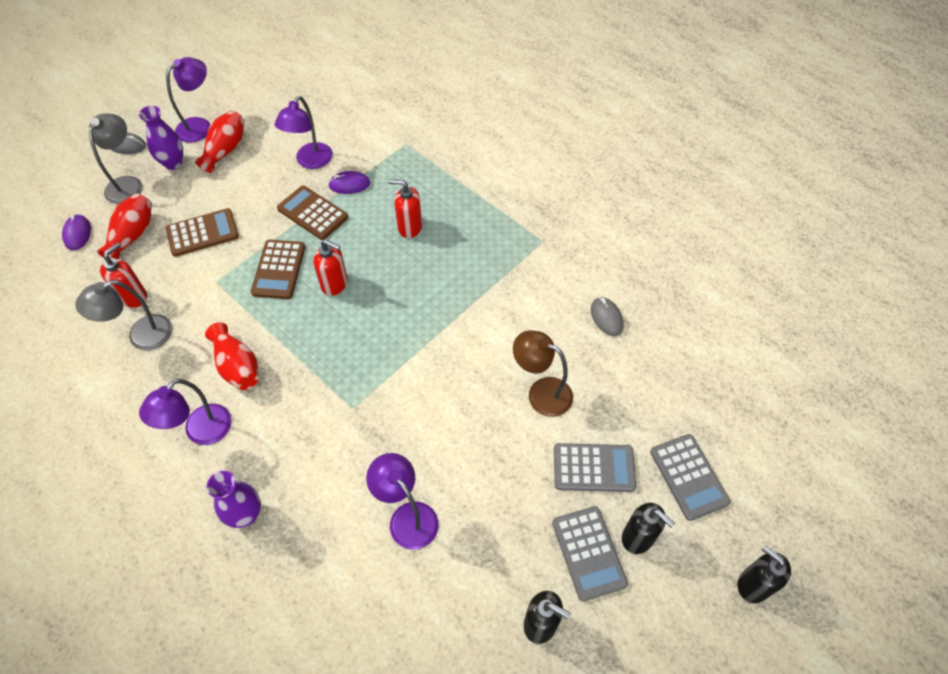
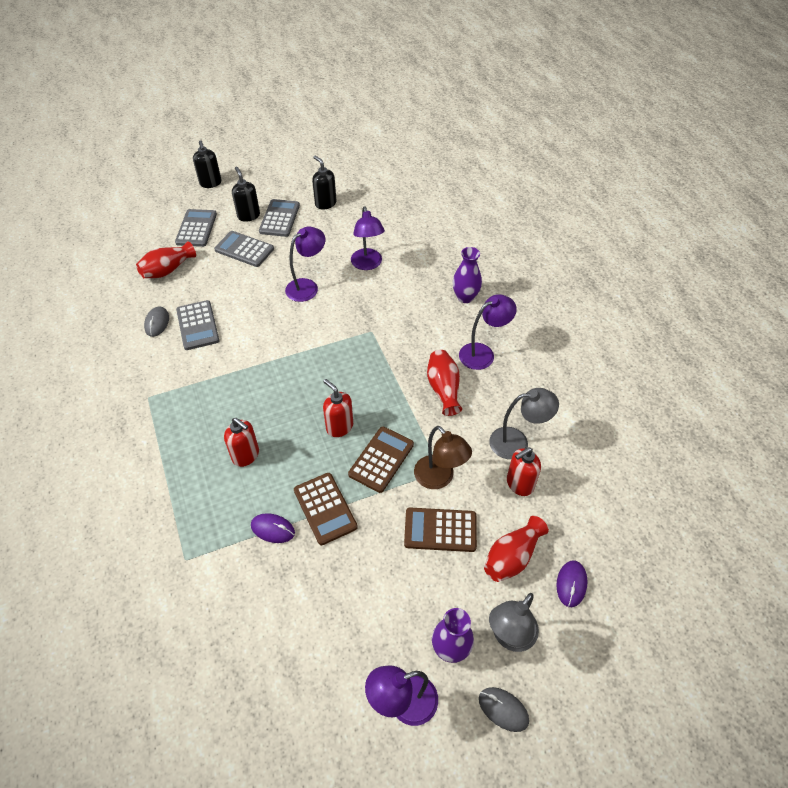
camera: 155 degrees left, 5 degrees down
(225, 150) = (383, 642): red vase -> red vase (168, 270)
(310, 161) = (297, 579): purple lamp -> purple lamp (307, 286)
(541, 392) = (241, 295): brown lamp -> brown lamp (439, 478)
(559, 332) = (197, 325): none -> grey calculator

